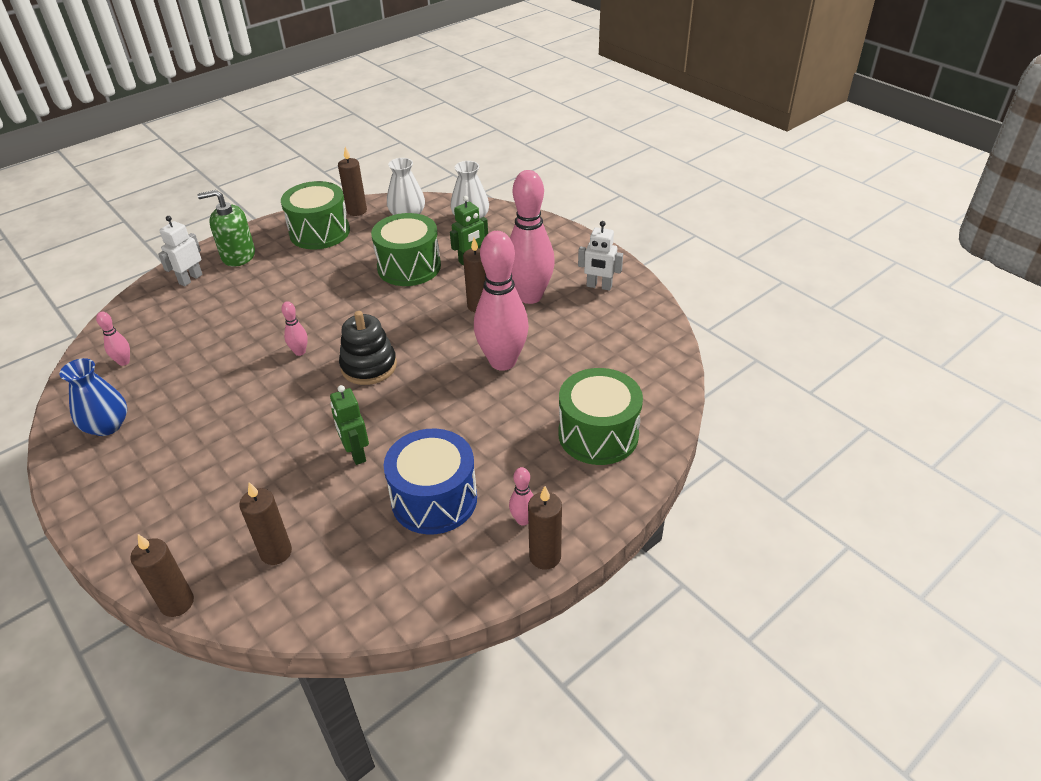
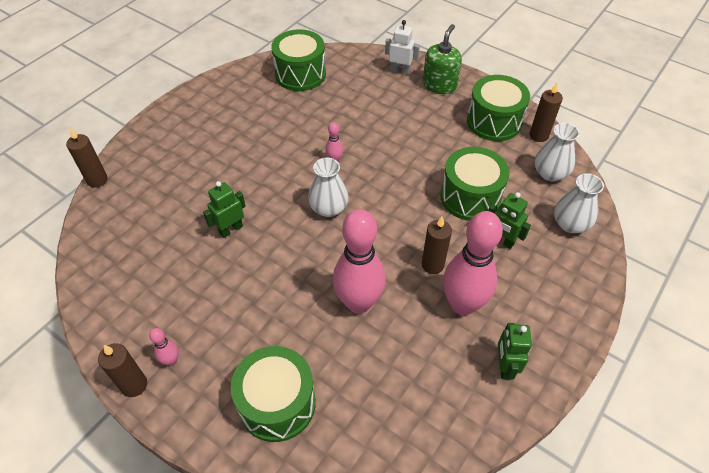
camera: 75 degrees right, 10 degrees up
(107, 426) = (239, 91): blue vase -> none
(124, 362) = (300, 74): pink bowling pin -> green drum
(238, 255) = (439, 85): green soap dispenser -> green soap dispenser turned 45 degrees clockwise
(276, 552) = (136, 214): brown candle -> none
(369, 366) = (328, 208): black stacking toy -> white vase
(434, 499) = (189, 292): blue drum -> none
(599, 286) = (504, 366): white robot -> green robot

